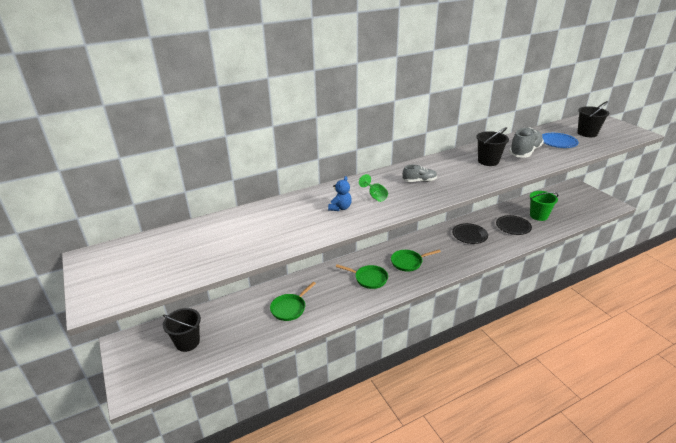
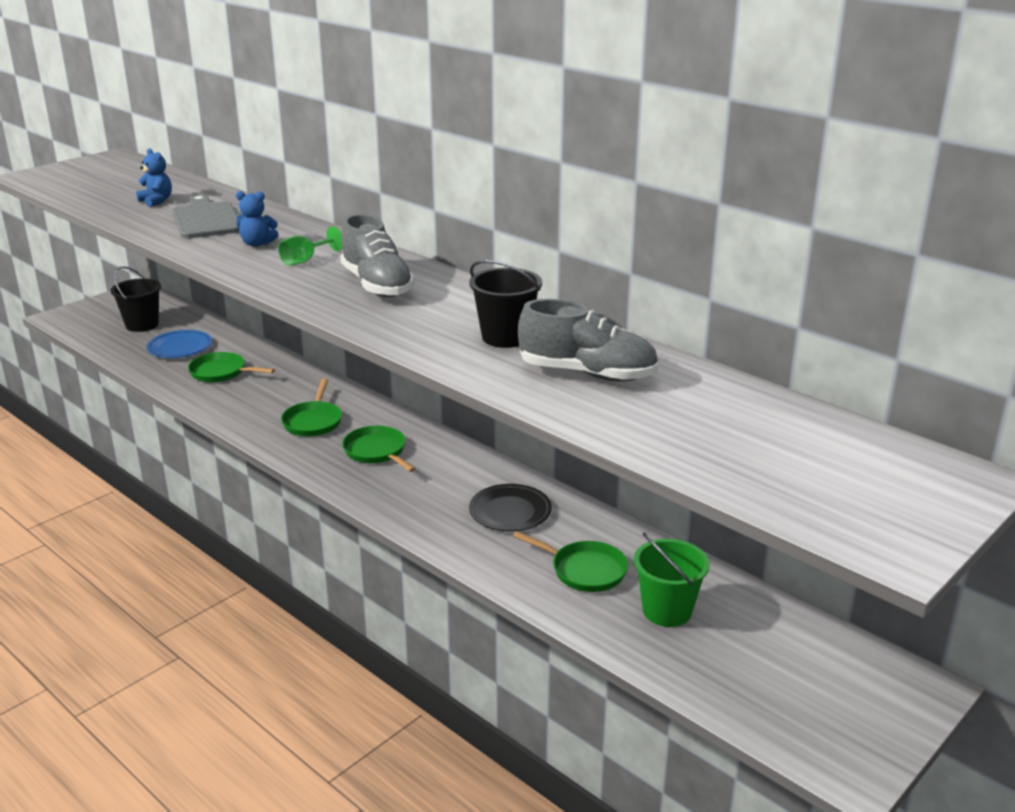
camera: 70 degrees right, 5 degrees down
(227, 240) = (156, 201): none -> blue teddy bear
(283, 222) = (206, 219): none -> grey cutting board
(419, 181) = (377, 285): grey shoe -> grey shoe, size x1.72
(513, 227) = (584, 570): black plate -> green pan
(558, 142) = (687, 414): blue plate -> blue plate (180, 348)
(587, 133) = (798, 457): black bucket -> none

